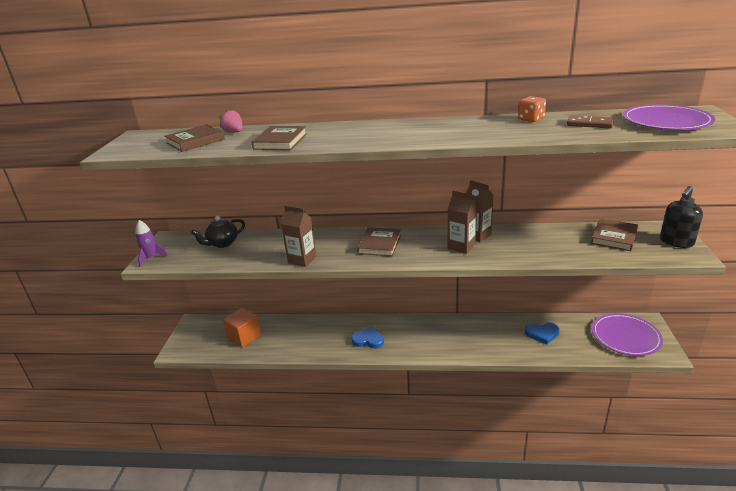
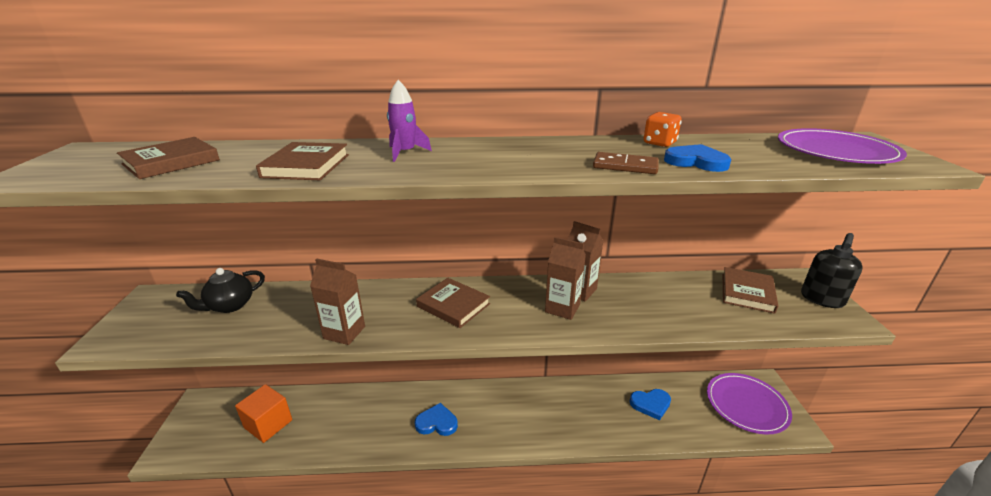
camera: 10 degrees left, 0 degrees up
(151, 258) = (114, 332): purple rocket -> purple rocket (405, 153)
(234, 132) = (238, 150): pink strawberry -> none
(379, 244) = (453, 305): brown book -> brown book turned 60 degrees counterclockwise
(550, 132) = (696, 162): none -> blue heart
(589, 124) = (741, 152): brown domino -> brown domino (625, 166)

